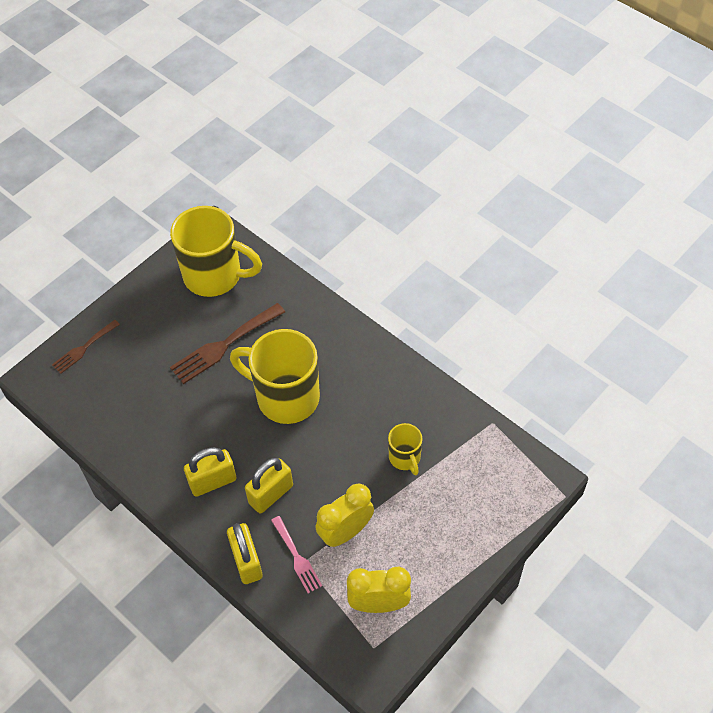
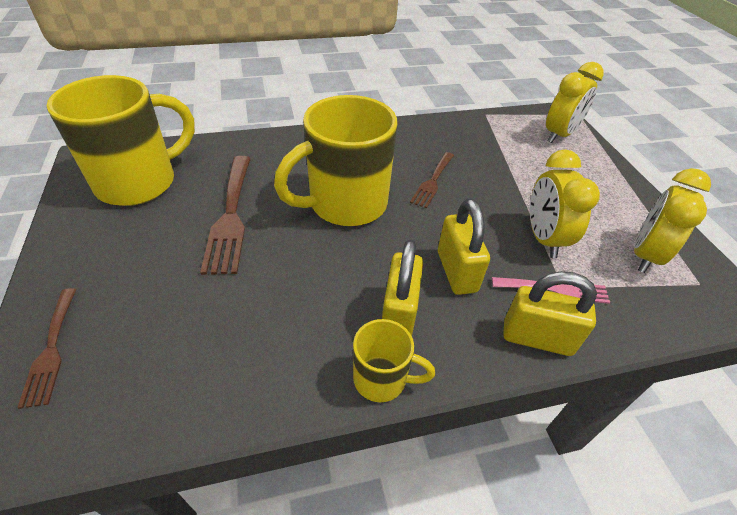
camera: 60 degrees left, 10 degrees down
(355, 434) = (432, 181): none -> brown fork
(405, 458) = (484, 167): yellow mug -> yellow mug (382, 379)
(508, 493) = (559, 135): none -> yellow clock

